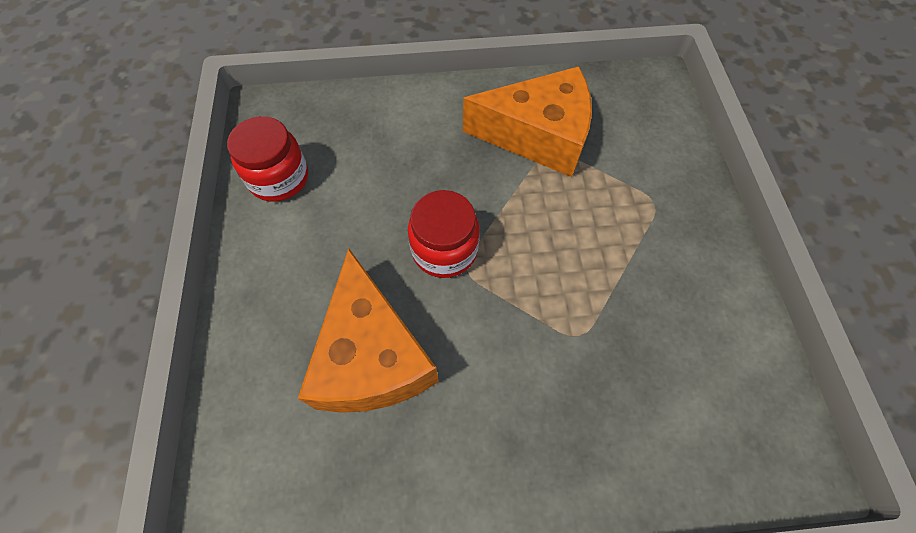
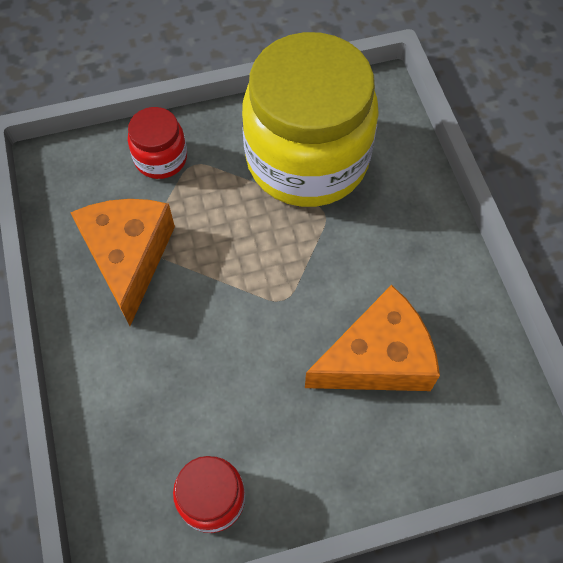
camera: 100 degrees left, 0 degrees up
(444, 250) = (268, 320): red jar -> red jar (161, 158)
(662, 329) = (307, 159): none -> yellow jar

